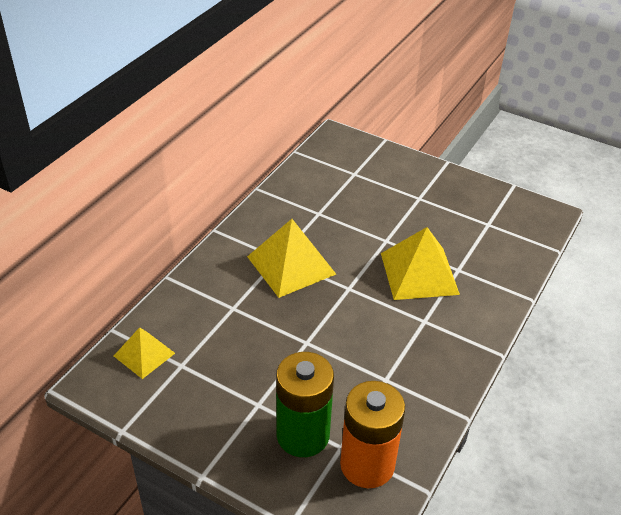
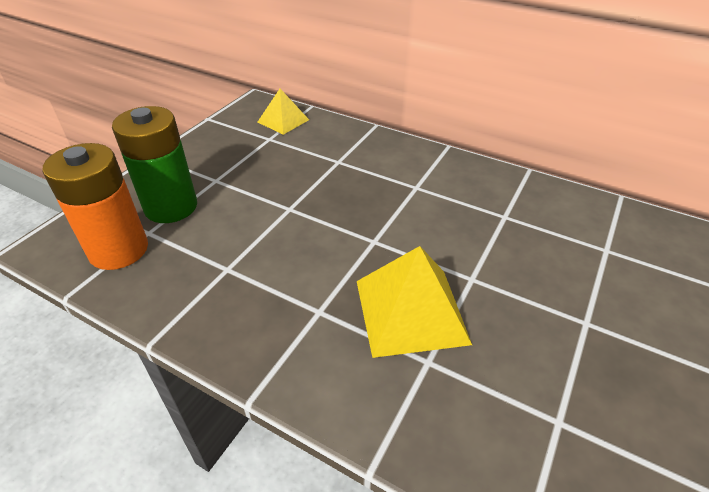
camera: 90 degrees right, 0 degrees up
(291, 265) = (405, 195): yellow pyramid -> none

